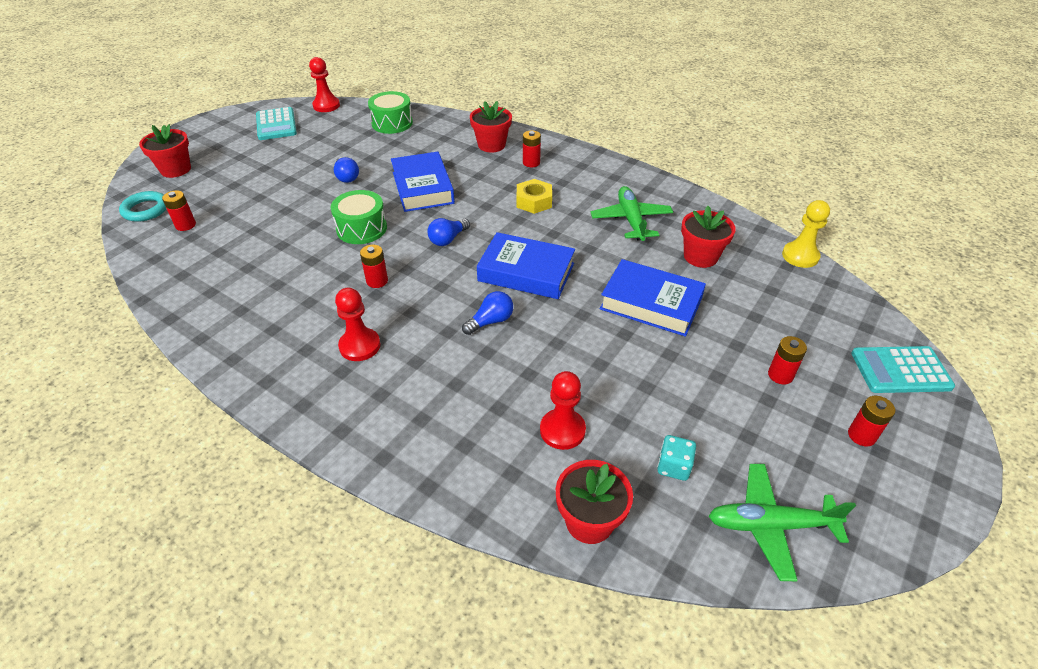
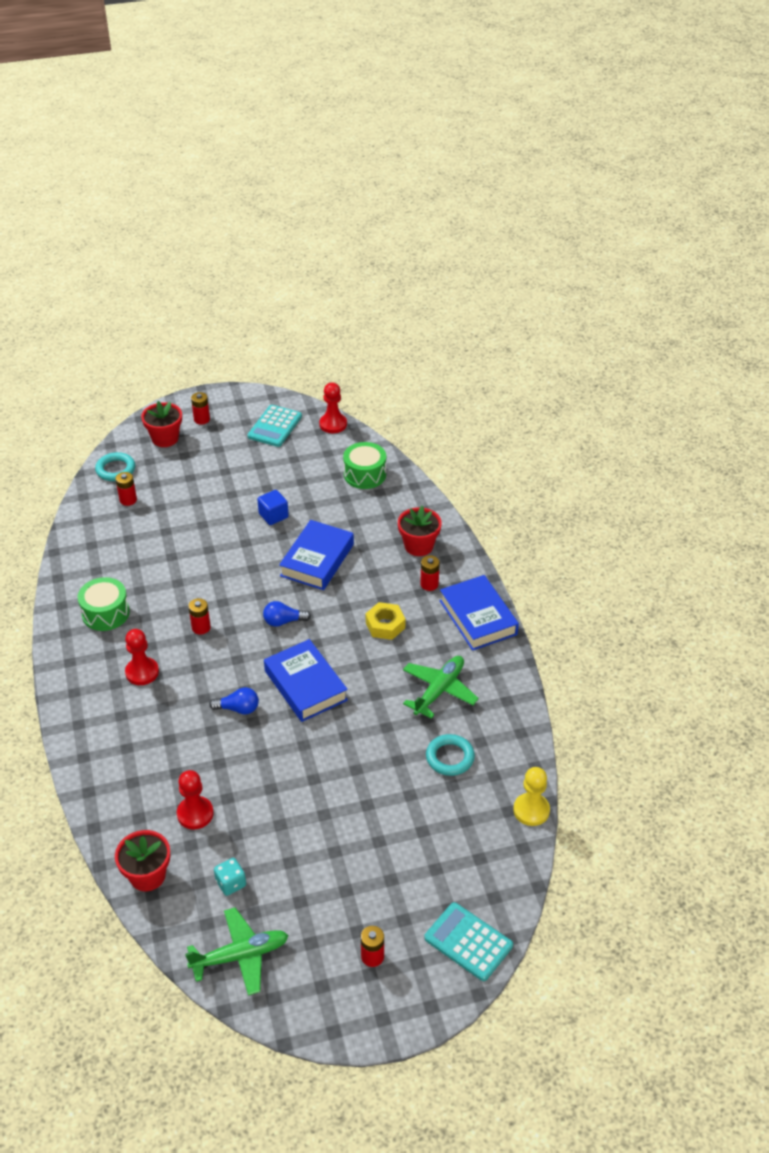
camera: 40 degrees right, 0 degrees up
(347, 177) = (273, 516): blue light bulb -> blue cube
(361, 228) = (235, 574): green drum -> green drum (105, 613)
(651, 303) = (361, 769): blue book -> blue book (478, 617)
(700, 256) = (450, 757): red flower pot -> turquoise ring
(770, 525) = (240, 956): green plane -> green plane turned 120 degrees clockwise
(780, 375) = (377, 882): red battery -> red battery (202, 419)

